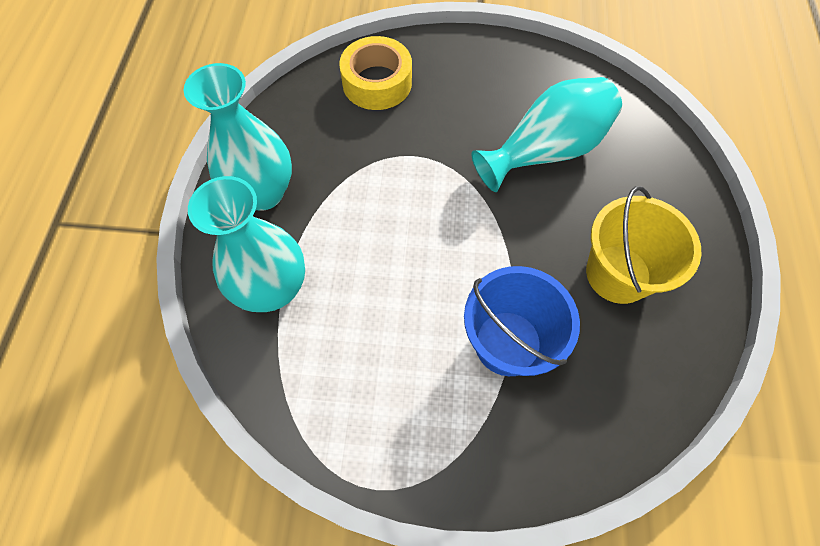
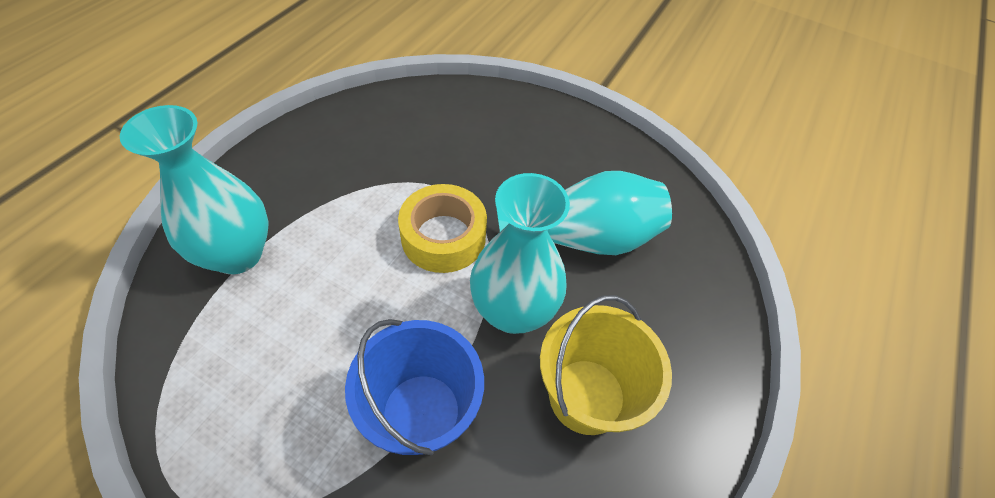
camera: 20 degrees right, 10 degrees down
(263, 192) = (292, 168): turquoise vase -> turquoise vase (513, 311)
(377, 82) = (459, 116): yellow tape -> yellow tape (443, 237)

